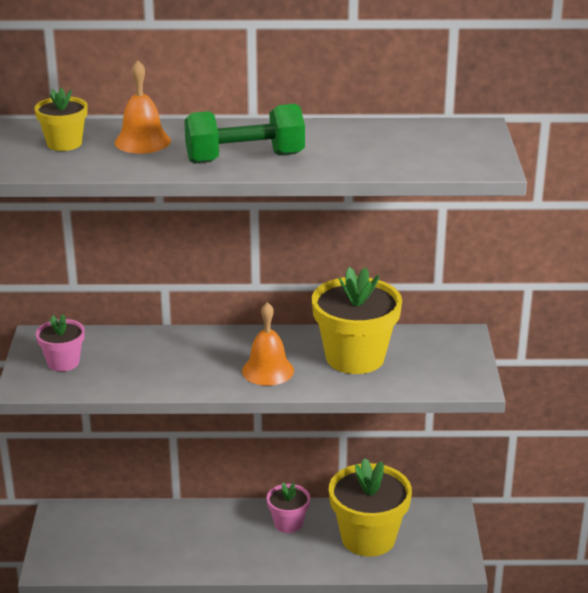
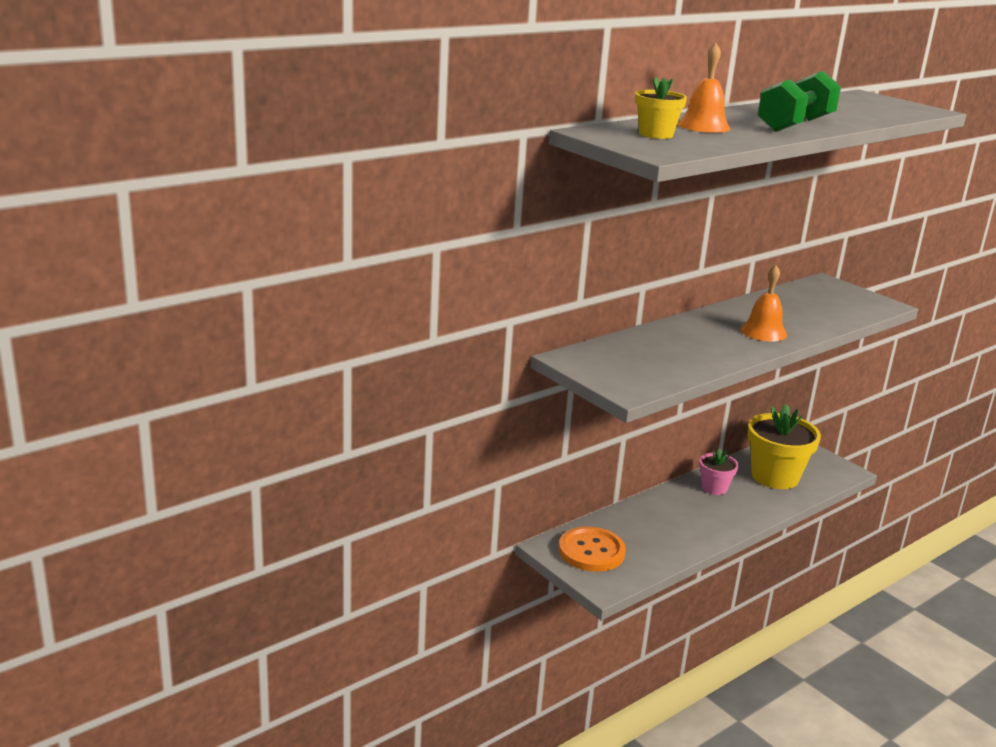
camera: 40 degrees left, 5 degrees down
(63, 362) = (622, 368): pink flower pot -> none
(85, 532) = (591, 551): none -> orange button
(355, 357) = (795, 309): yellow flower pot -> none

